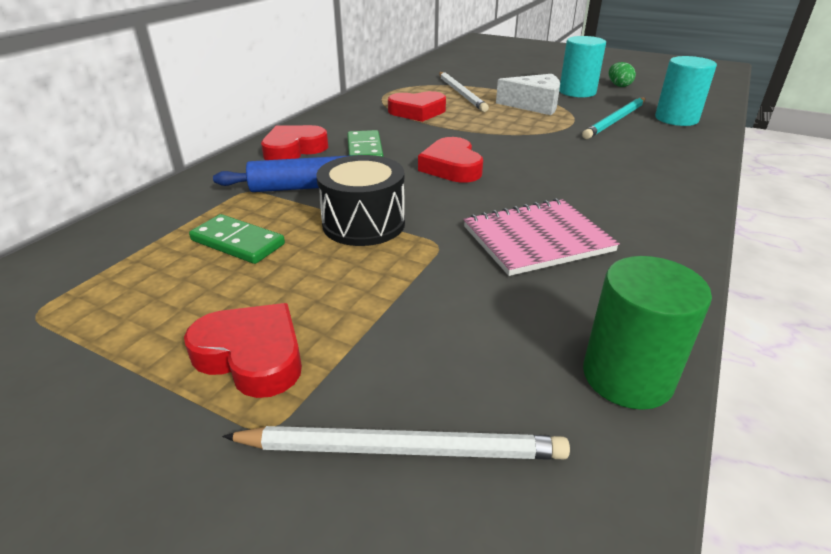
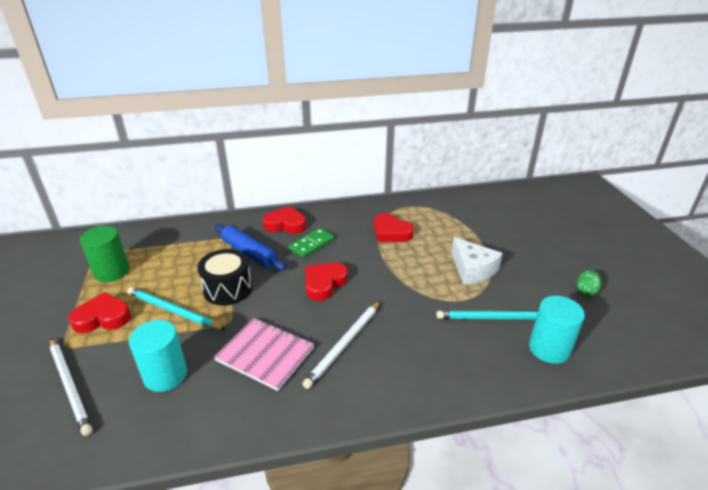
camera: 50 degrees right, 0 degrees up
(238, 242) = (179, 265): green domino -> none
(252, 356) = (102, 318): red heart -> red heart turned 90 degrees counterclockwise
(346, 279) = (173, 311): none -> turquoise pencil
(461, 93) = (448, 232): white pencil -> white pencil (344, 345)
(577, 92) = (533, 277): turquoise cylinder -> turquoise cylinder (165, 375)
(627, 376) = (155, 437): green cylinder -> green cylinder (112, 272)

